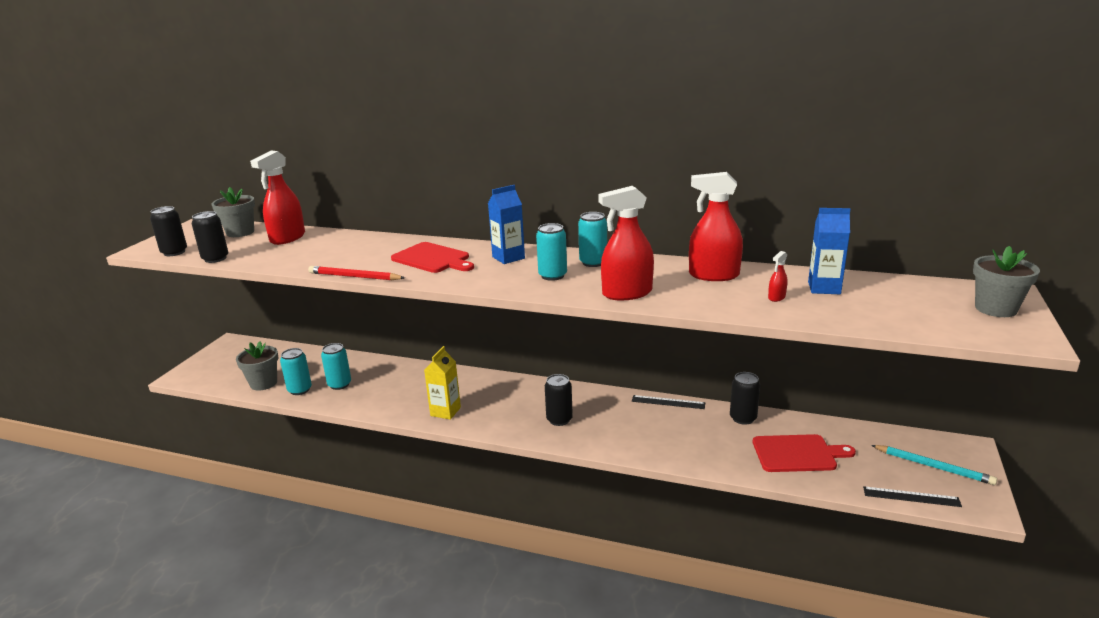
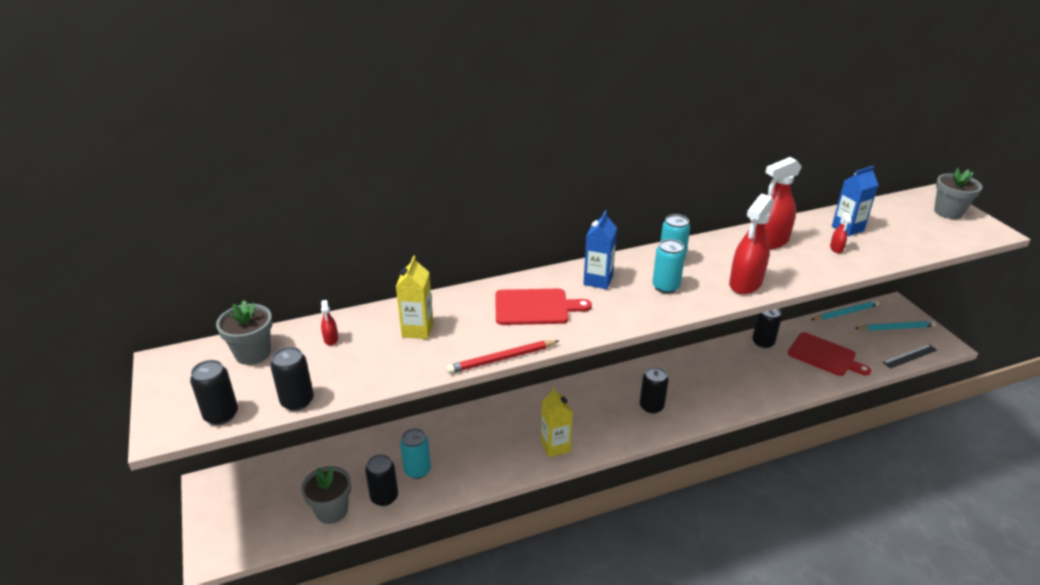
camera: 40 degrees left, 10 degrees up
(287, 238) = (331, 339): red spray bottle -> red spray bottle, size x0.43
(299, 390) = (384, 497): turquoise can -> black can
(339, 248) = (417, 330): none -> yellow carton
(668, 402) = (702, 352): black ruler -> none
(797, 454) = (824, 355): red cutting board -> red cutting board turned 75 degrees clockwise
(884, 431) = (845, 313): none -> turquoise pencil

